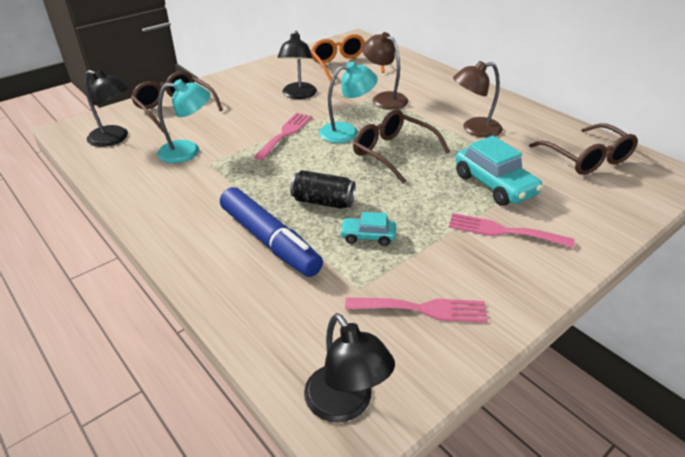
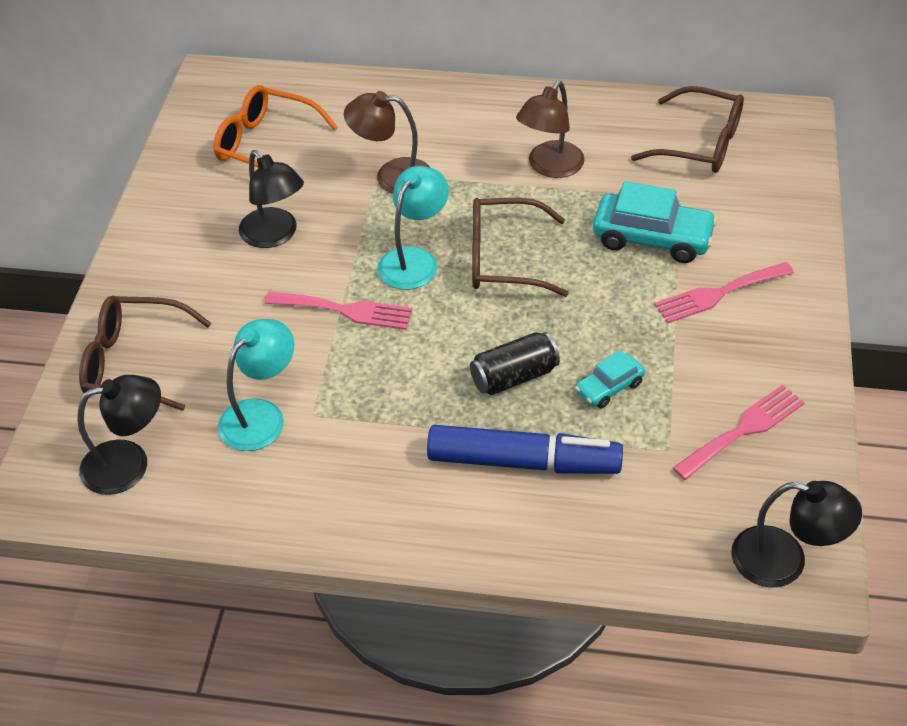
camera: 40 degrees left, 10 degrees up
(285, 134) = (345, 310): pink fork -> pink fork turned 120 degrees clockwise

